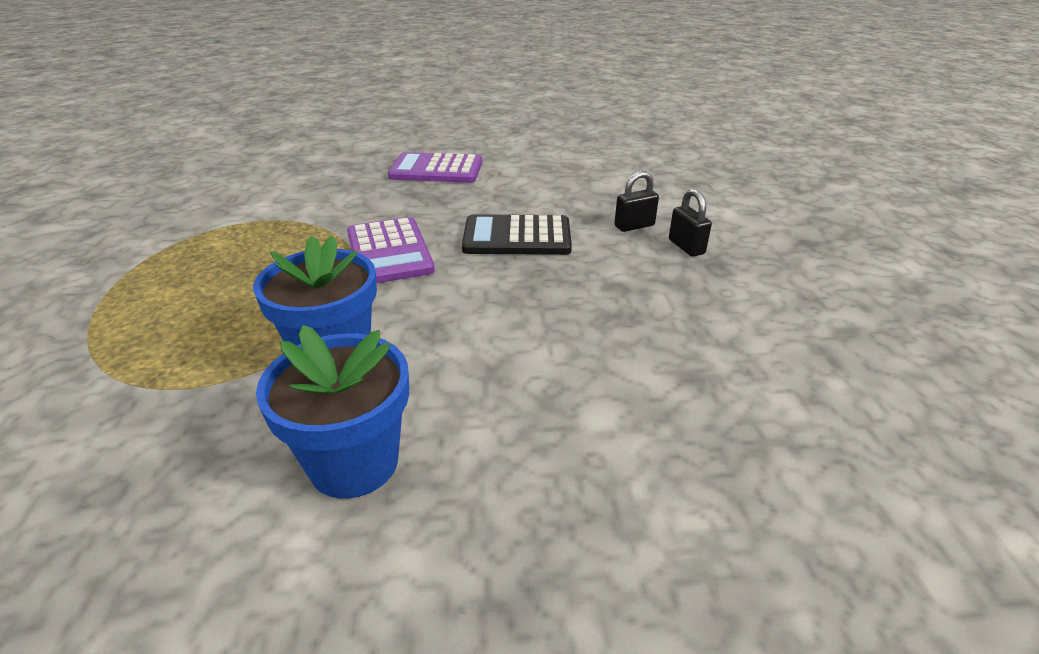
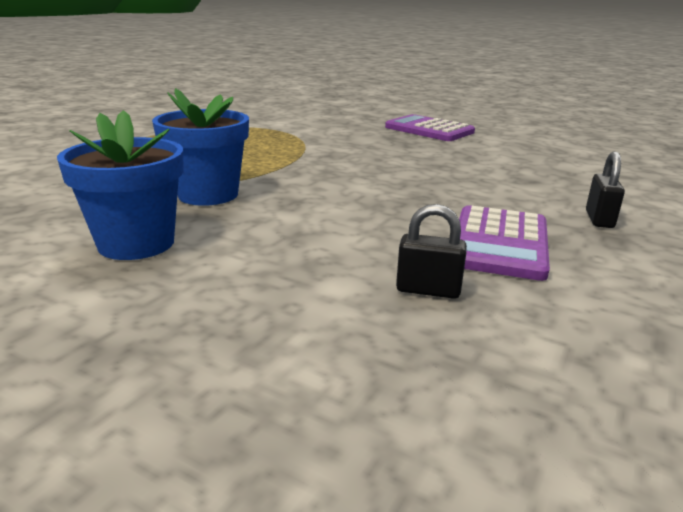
camera: 35 degrees right, 10 degrees down
(389, 252) = (325, 159): purple calculator -> purple calculator (499, 243)
(517, 237) = (437, 175): black calculator -> none
(634, 226) = (562, 194): black padlock -> black padlock (428, 290)

